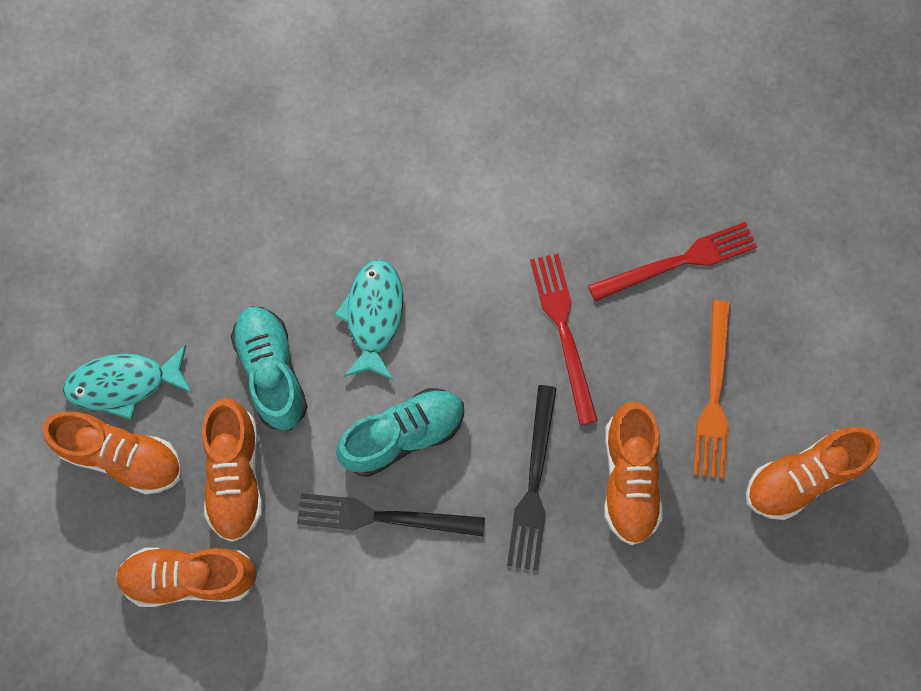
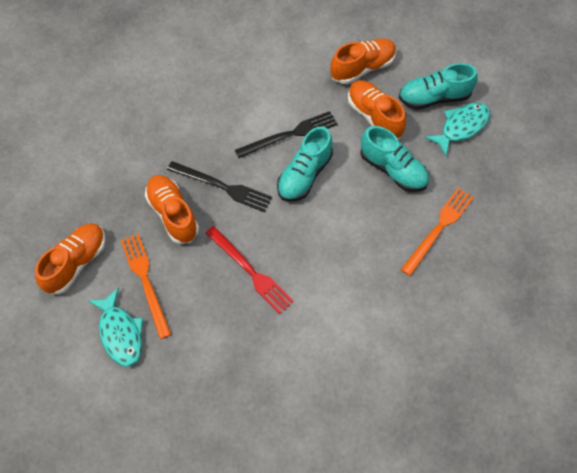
camera: 150 degrees right, 10 degrees down
(123, 456) = (434, 97): orange shoe -> turquoise shoe
(275, 252) = (438, 228): none -> orange fork
(374, 316) = (360, 224): turquoise fish -> turquoise fish (120, 333)
(534, 483) = (222, 187): black fork -> black fork turned 135 degrees clockwise
(678, 262) = (203, 349): red fork -> none

